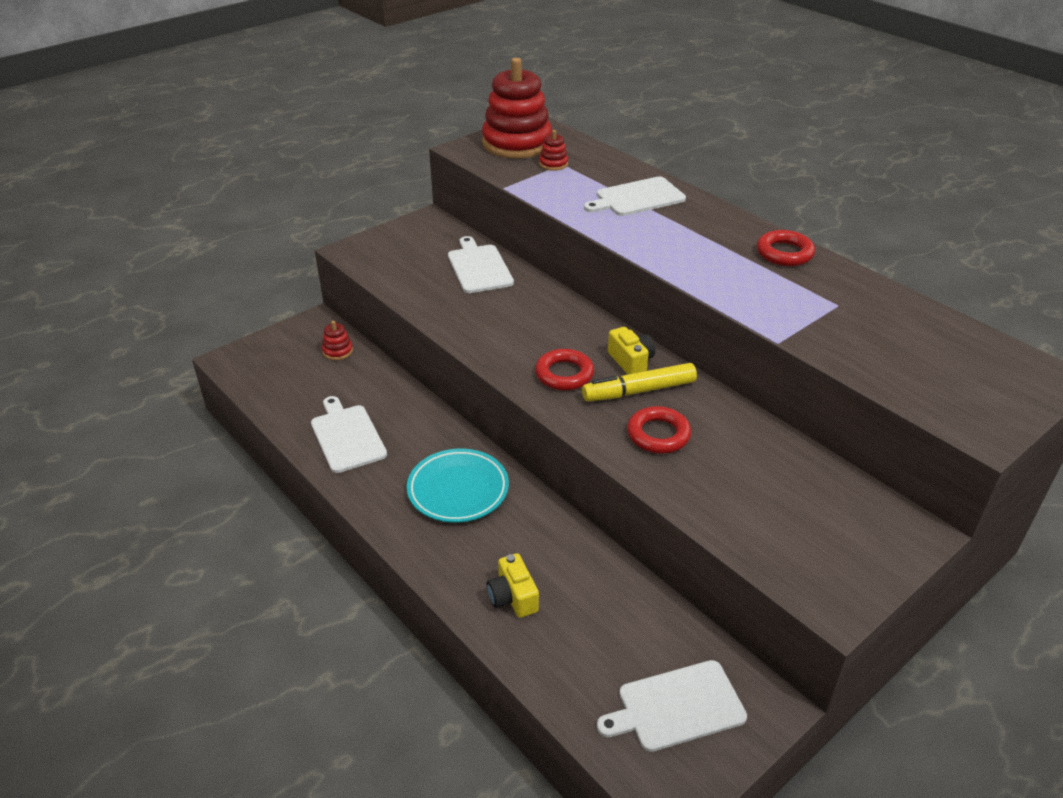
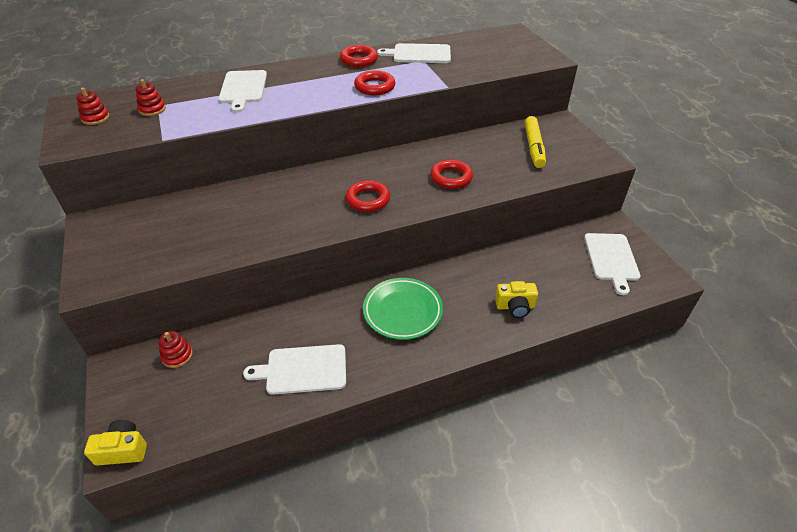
camera: 70 degrees left, 5 degrees up
(458, 490) = (402, 311): turquoise plate -> green plate
(479, 267) = (198, 209): white cutting board -> white cutting board (419, 54)
(517, 143) = (95, 118): red stacking toy -> red stacking toy, size x0.40
(631, 361) = (372, 168): yellow camera -> yellow camera (123, 450)
(639, 391) = (404, 173): yellow marker -> yellow marker (533, 147)
(722, 283) = (374, 87): none -> red ring

